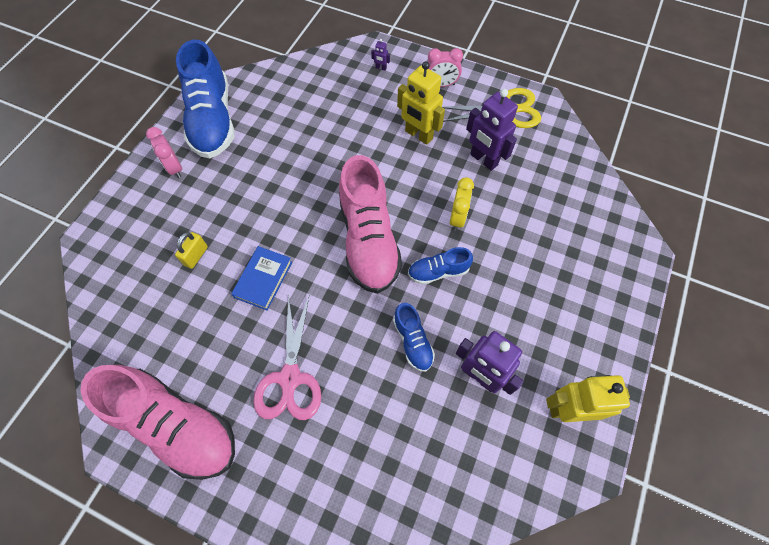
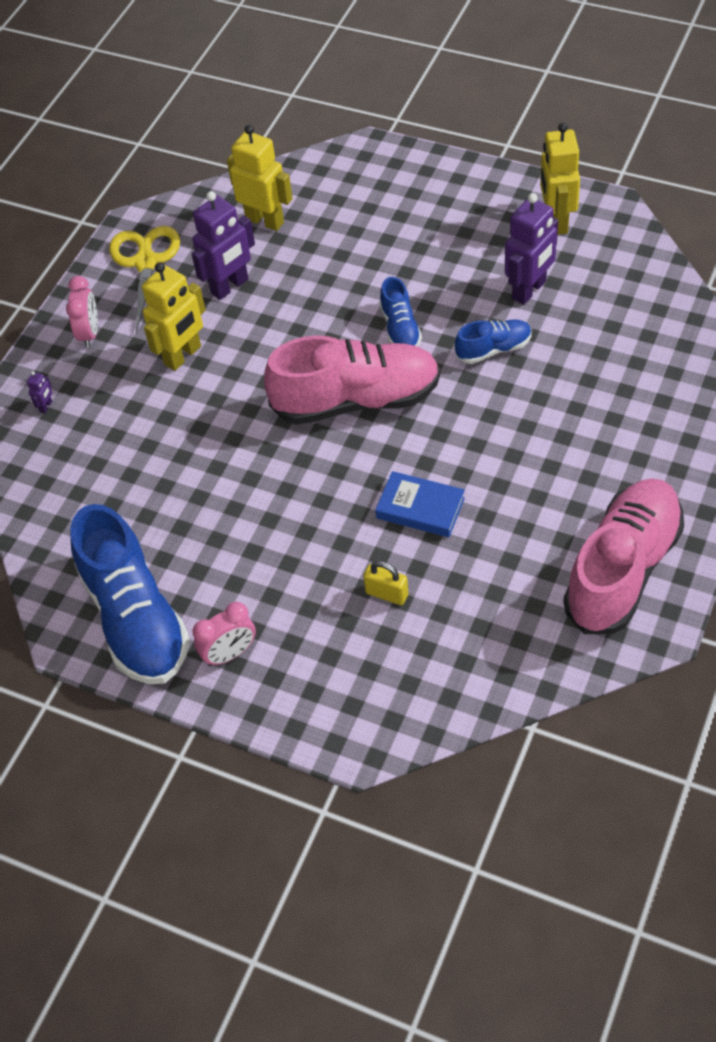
camera: 85 degrees left, 10 degrees down
(213, 120) = (135, 618): blue shoe -> blue shoe turned 75 degrees clockwise
(290, 378) = (551, 462): pink scissors -> none
(457, 218) = (322, 311): yellow clock -> none
(552, 180) = (265, 220): none -> yellow robot

